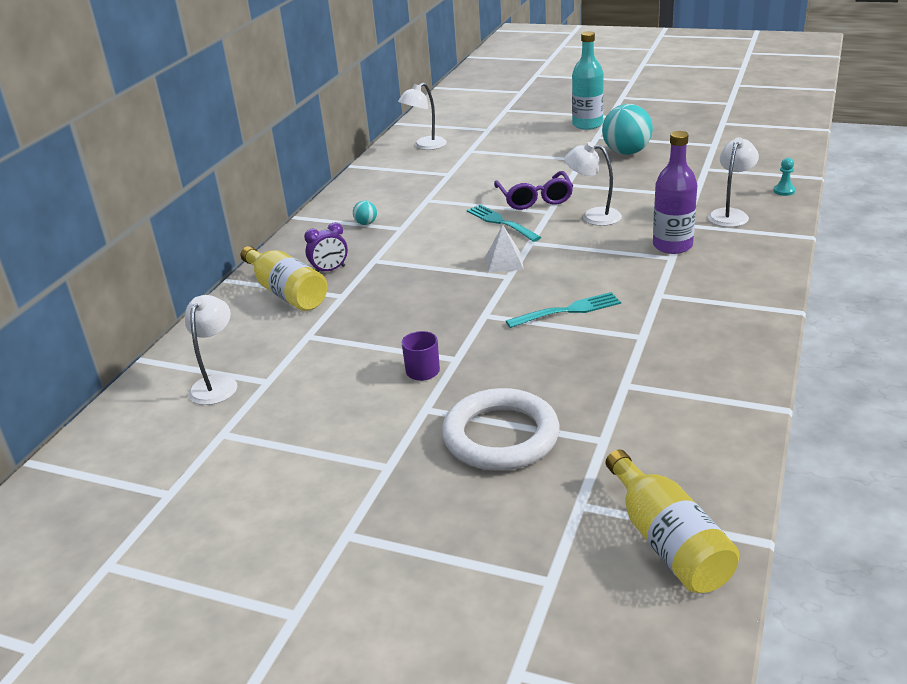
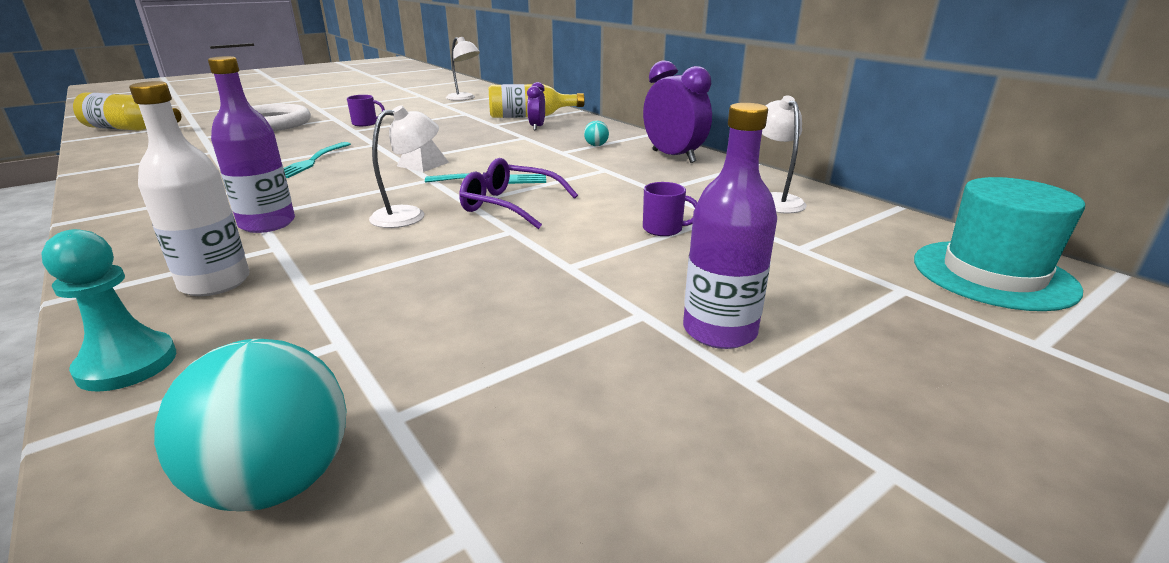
camera: 120 degrees right, 5 degrees down
(364, 190) = (673, 156): none -> purple clock
(467, 101) = (993, 274): none -> turquoise hat
(508, 156) = (663, 229): none -> purple mug
(587, 124) = (719, 331): turquoise bottle -> purple bottle
(626, 152) = (531, 308): turquoise ball -> turquoise ball (277, 481)
(730, 214) = (215, 283): white lamp -> white bottle
(784, 191) = (127, 364): turquoise pawn -> turquoise pawn, size x1.85

